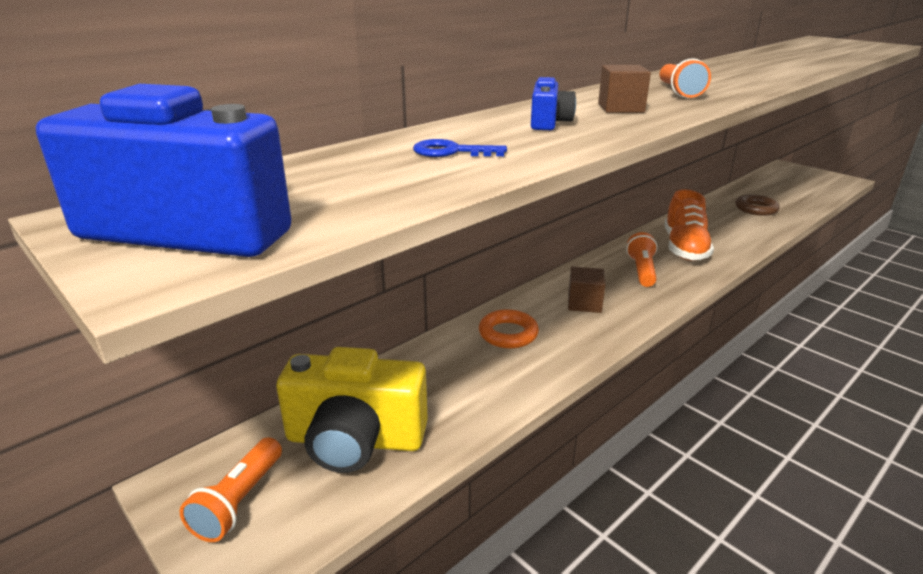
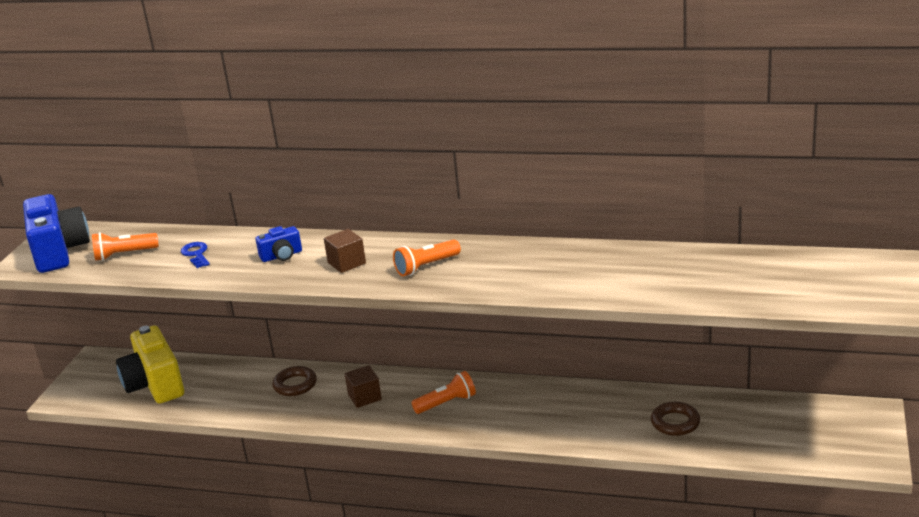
camera: 60 degrees right, 0 degrees up
(238, 501) = (95, 378): orange flashlight -> orange flashlight (124, 254)
(508, 334) = (295, 385): orange ring -> brown ring
(684, 248) = (517, 409): orange shoe -> none

